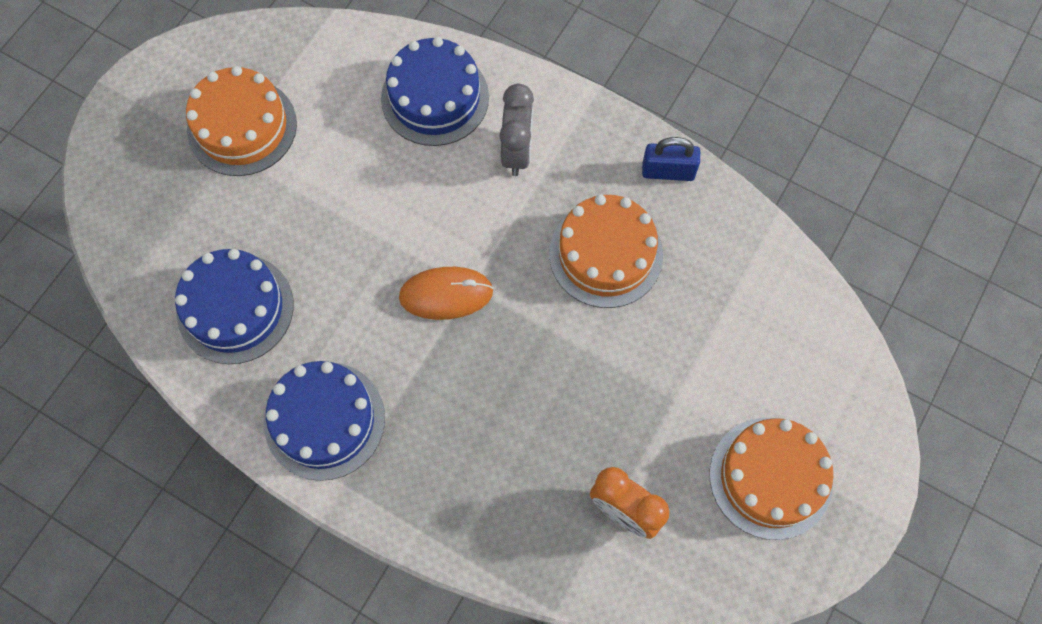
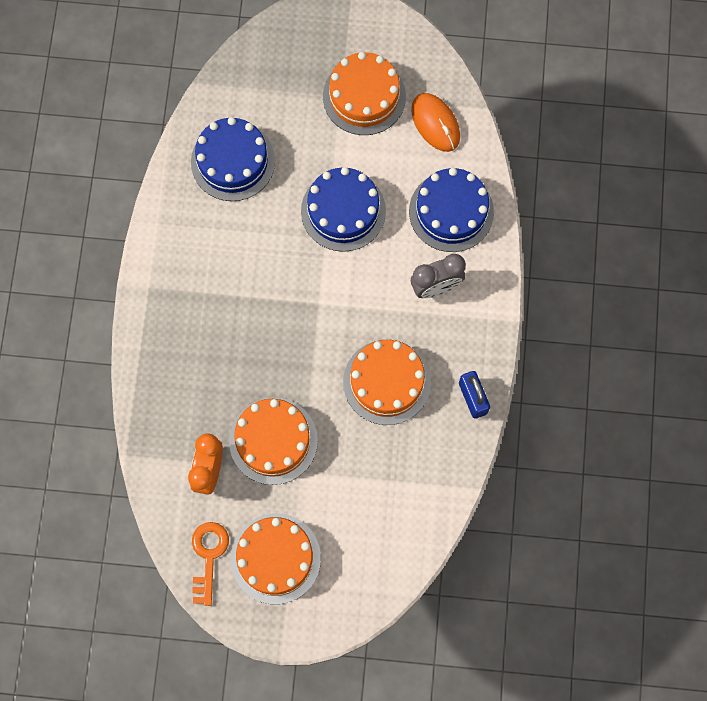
camera: 65 degrees right, 5 degrees up
(324, 420) = (184, 255): blue cake -> blue cake (343, 211)
(446, 294) = (306, 289): orange mouse -> orange mouse (435, 123)
(619, 415) = (273, 441): none -> orange cake
(735, 561) = (208, 557): none -> orange key

